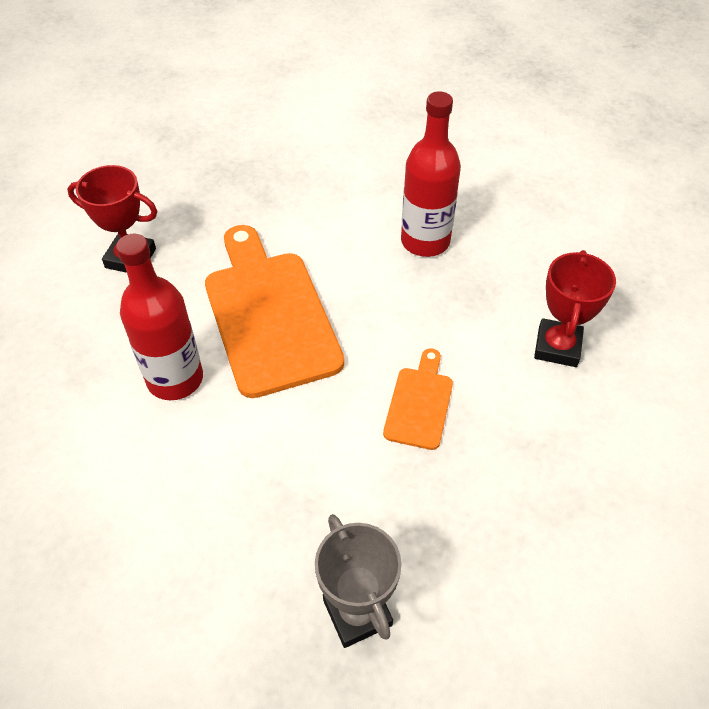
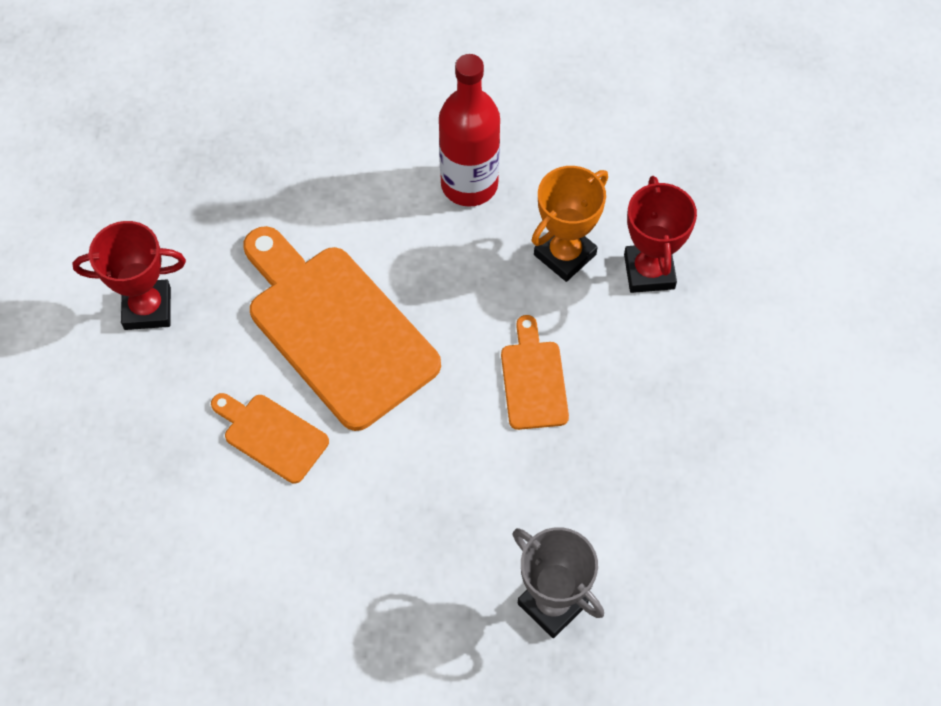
camera: 20 degrees left, 10 degrees up
(175, 379) = (271, 435): red bottle -> orange cutting board
(486, 313) = (565, 254): none -> orange trophy

